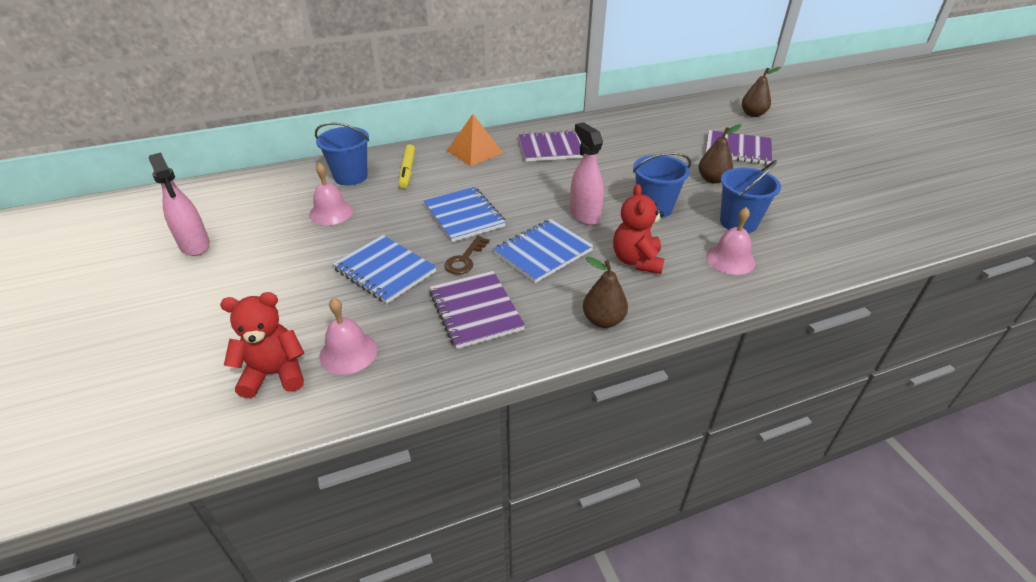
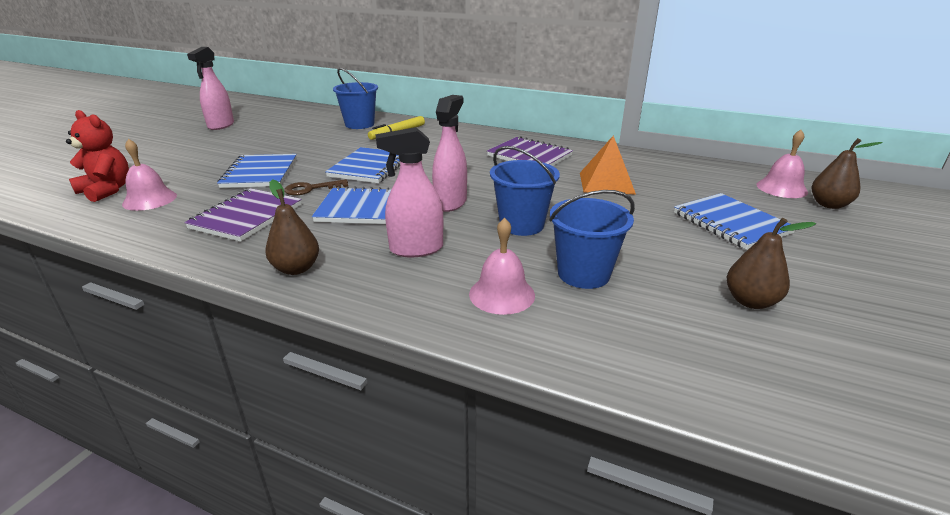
camera: 45 degrees right, 10 degrees down
(331, 212) = (307, 136): pink bell -> pink bell (781, 188)
(474, 151) = (465, 138): orange pyramid -> orange pyramid (606, 183)
(636, 261) = (416, 249): red teddy bear -> pink spray bottle
(712, 179) = (637, 232): brown pear -> brown pear (750, 301)
(737, 149) = (731, 223): purple notebook -> blue notebook

